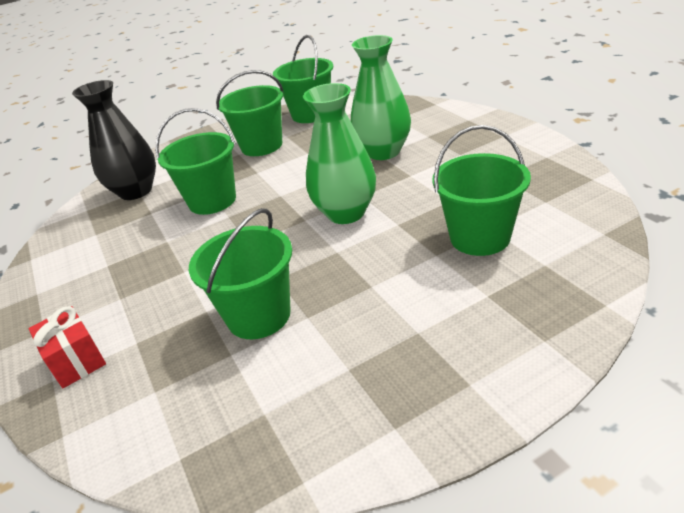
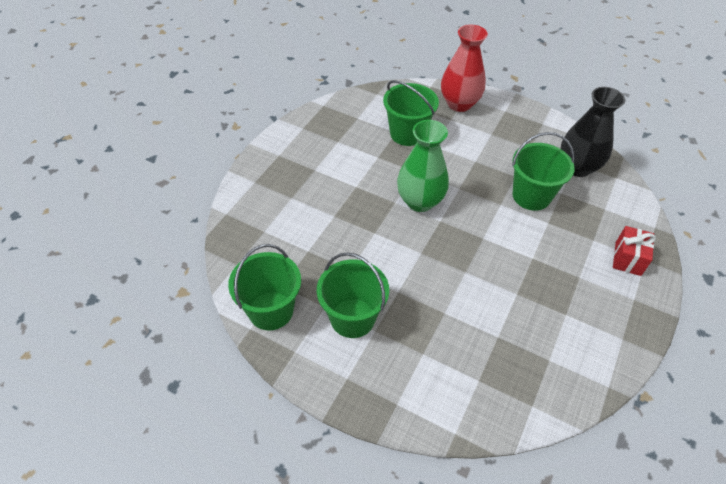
camera: 130 degrees left, 15 degrees up
(136, 191) = (481, 381): black vase -> black vase (577, 167)
(212, 201) = (455, 298): green bucket -> none
(383, 152) = (328, 215): green vase -> none
(527, 323) = (459, 104): none -> red vase

